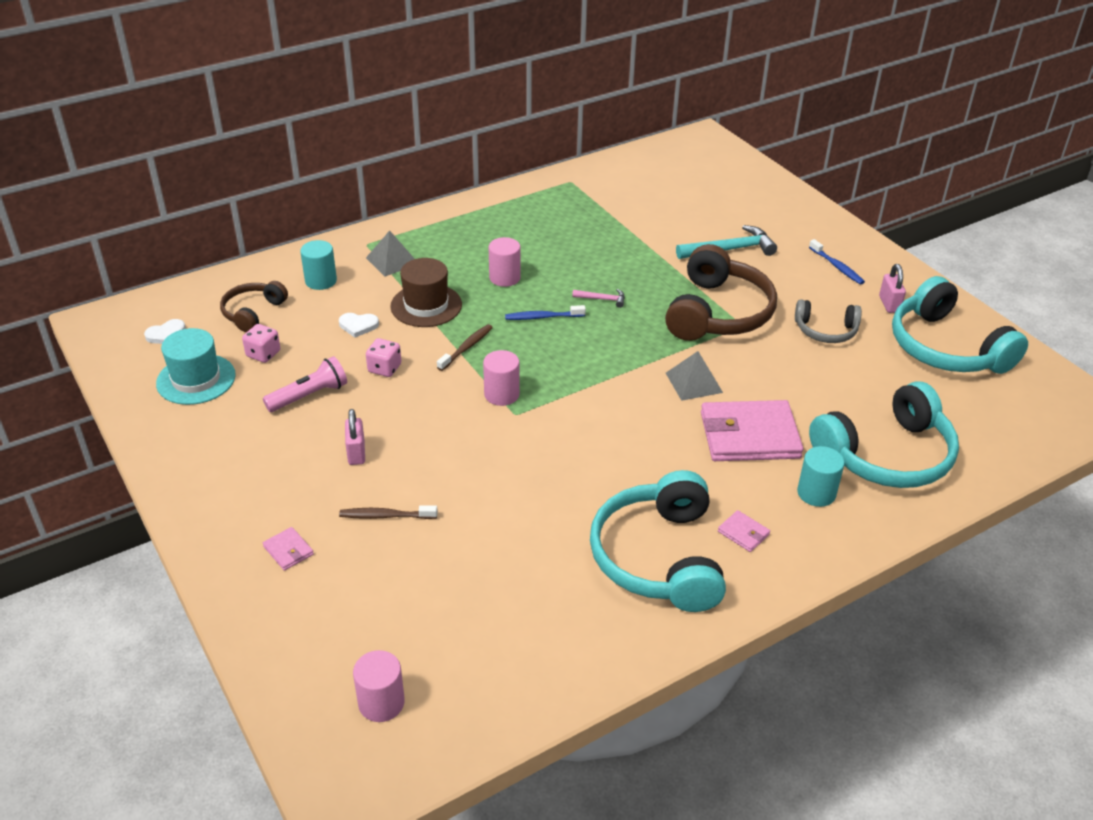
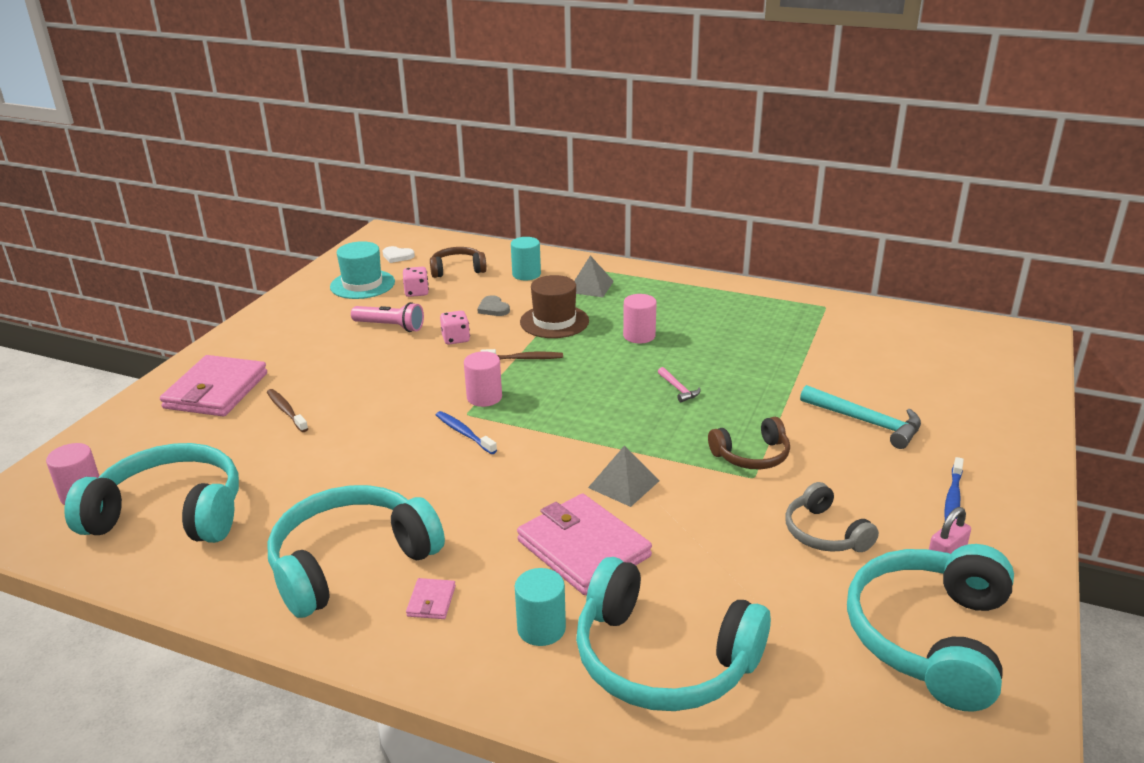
camera: 55 degrees right, 10 degrees down
(288, 550) = (216, 391): pink wallet -> pink wallet, size x2.38
(356, 453) = (345, 370): pink padlock -> none
(358, 325) = (493, 308): white heart -> grey heart
(480, 646) = (170, 513): none -> turquoise headphones
(543, 317) = (611, 373): blue toothbrush -> blue toothbrush (464, 433)
(718, 313) = (752, 456): brown headphones -> brown headphones, size x0.54

